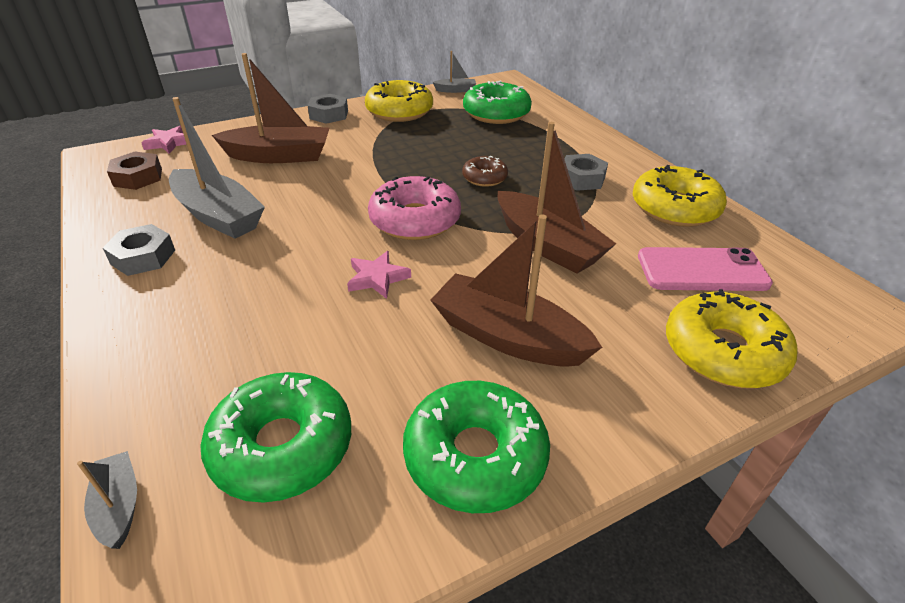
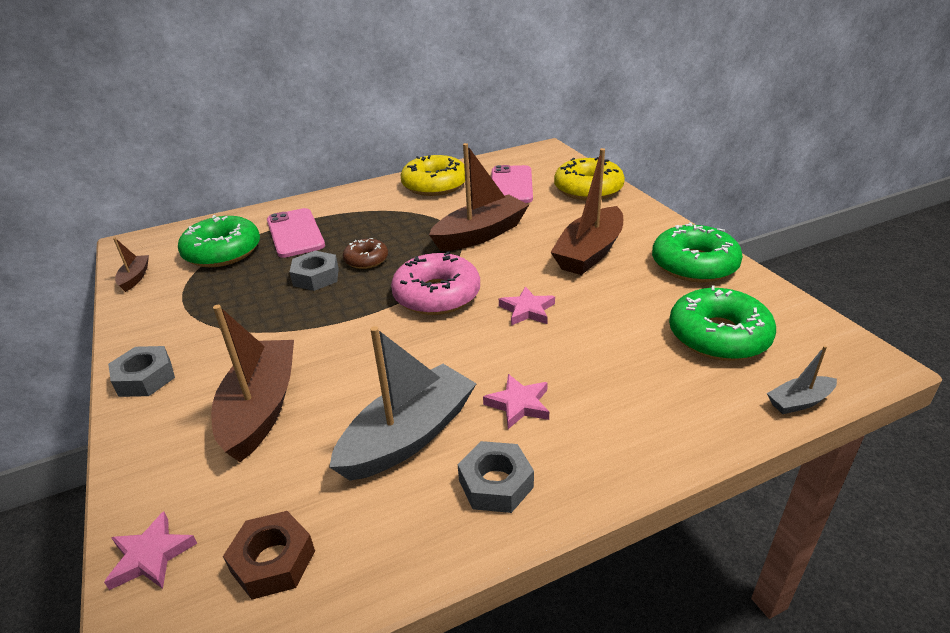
camera: 85 degrees left, 5 degrees down
(228, 270) = (519, 404): none -> pink star
(399, 111) = (174, 317): yellow donut -> none
(455, 90) = (135, 278): grey boat -> brown boat
(533, 138) = (295, 233): none -> pink phone
(581, 179) = (381, 215): grey nut -> grey nut (316, 277)

